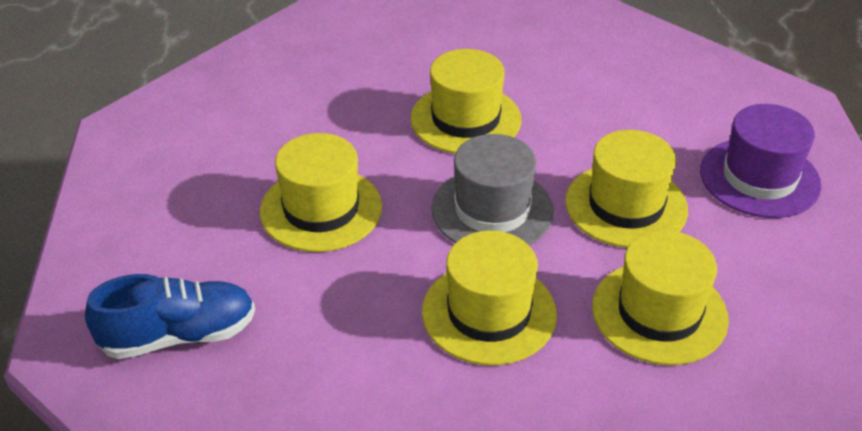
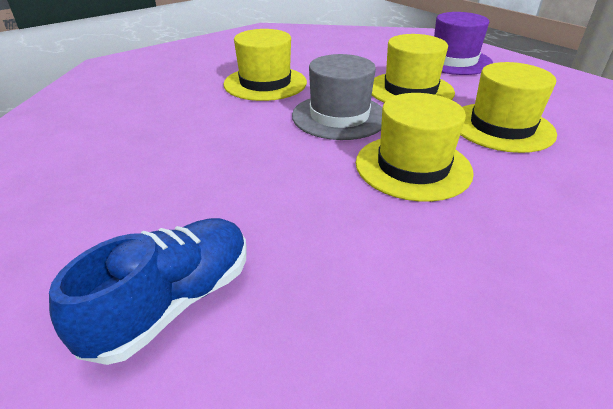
camera: 35 degrees left, 5 degrees down
(321, 209) = (216, 157): yellow hat -> none

